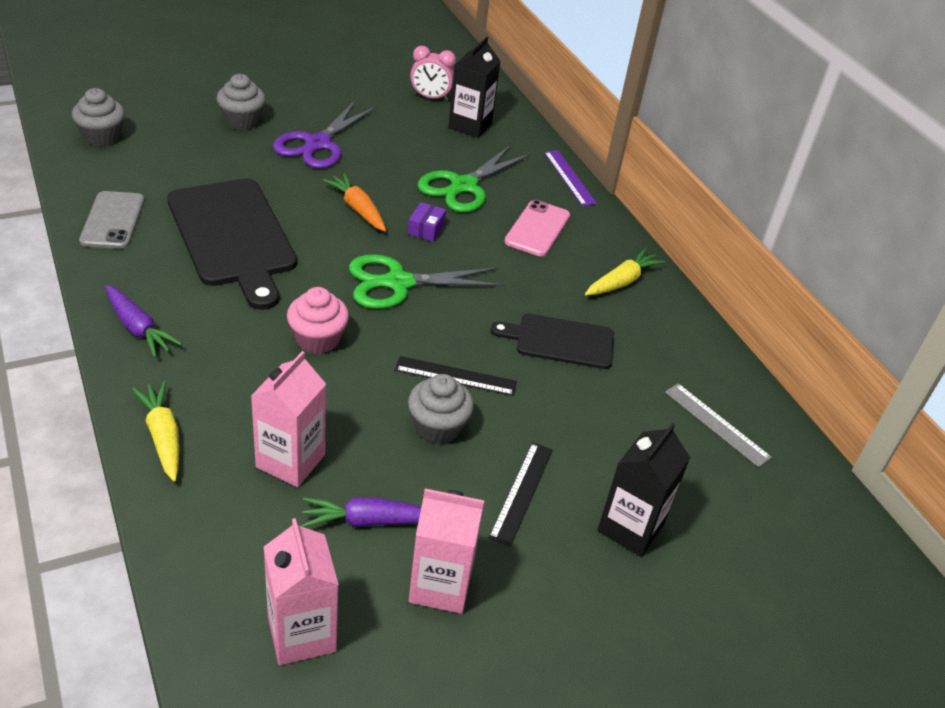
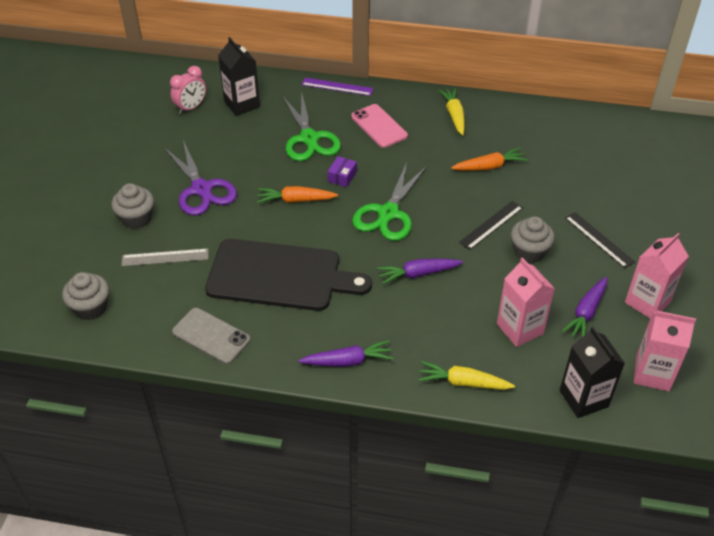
camera: 50 degrees left, 5 degrees up
(317, 339) = (418, 274): pink cupcake -> purple carrot
(426, 229) = (342, 176): purple box -> purple box turned 60 degrees clockwise
(560, 341) = (489, 166): black cutting board -> orange carrot
(630, 527) = (646, 209): black carton -> black carton (583, 398)
(716, 424) = (592, 139): grey ruler -> grey ruler (165, 257)

